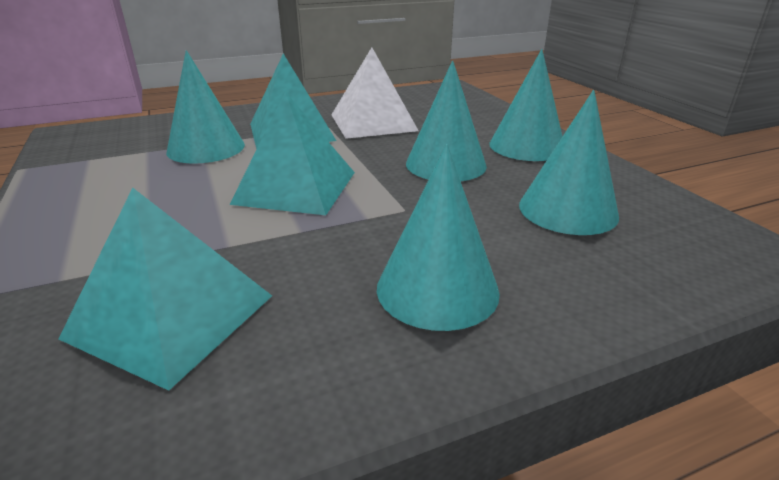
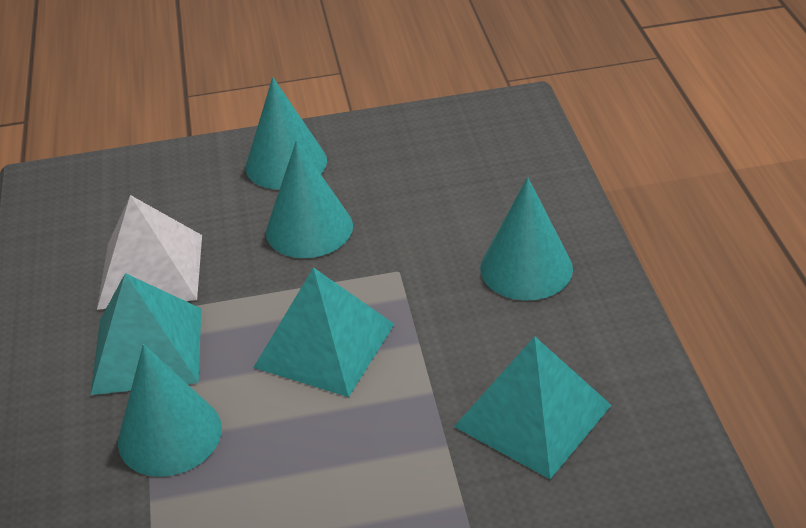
camera: 75 degrees left, 10 degrees up
(567, 210) = (430, 175): turquoise cone -> none

